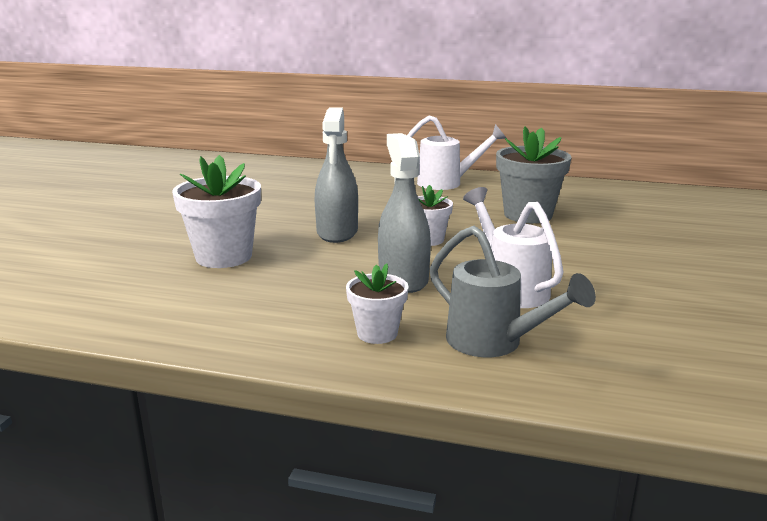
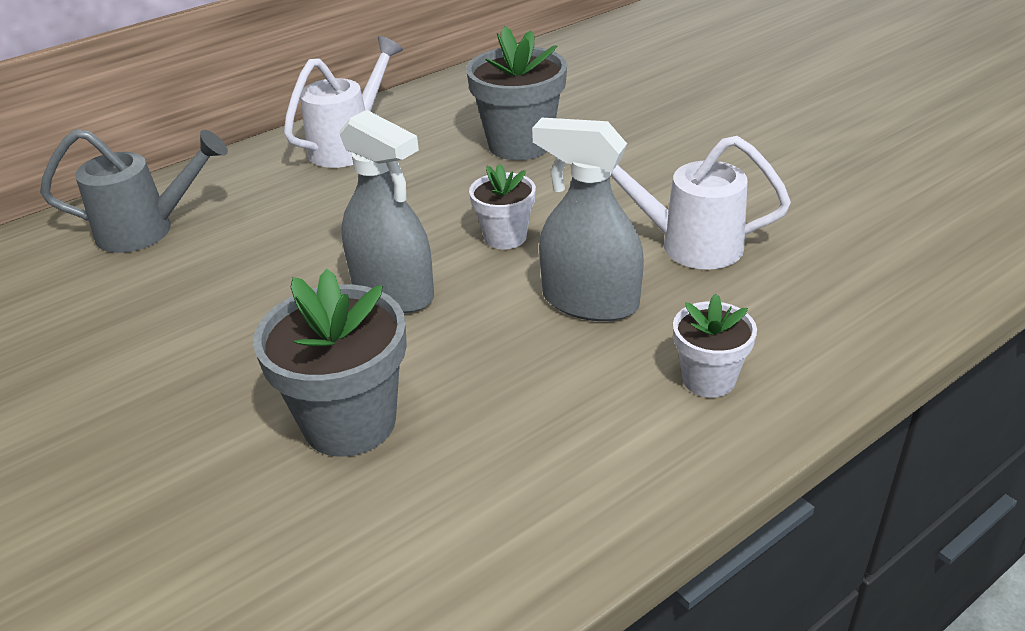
camera: 50 degrees left, 15 degrees up
(224, 257) = (349, 422): white flower pot -> grey flower pot
(494, 343) = (797, 312): grey watering can -> grey watering can (148, 230)

